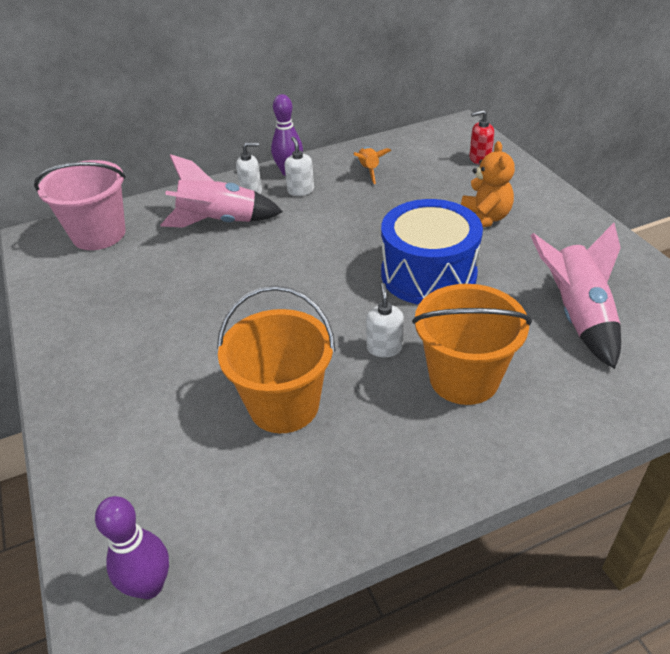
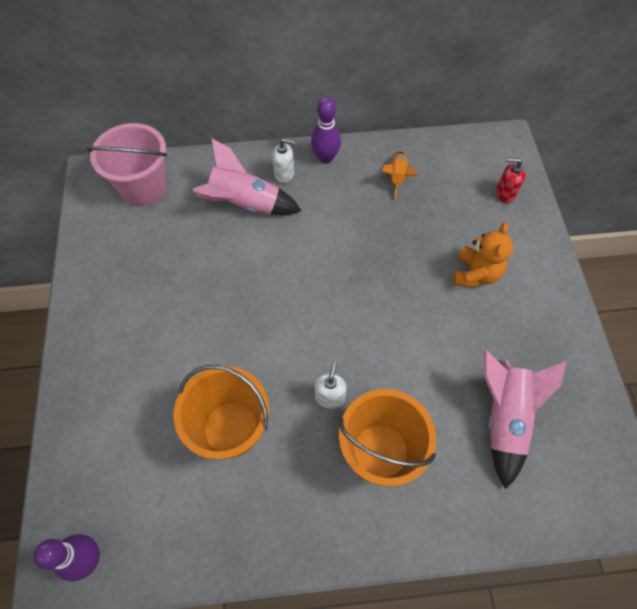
camera: 15 degrees right, 20 degrees up
(300, 190) = (327, 185): white soap dispenser -> none
(428, 274) = (398, 325): blue drum -> none

